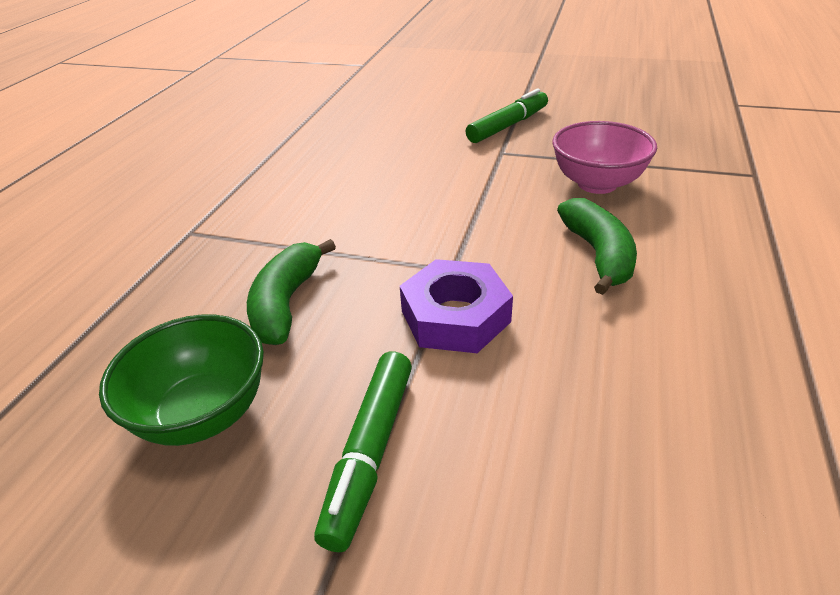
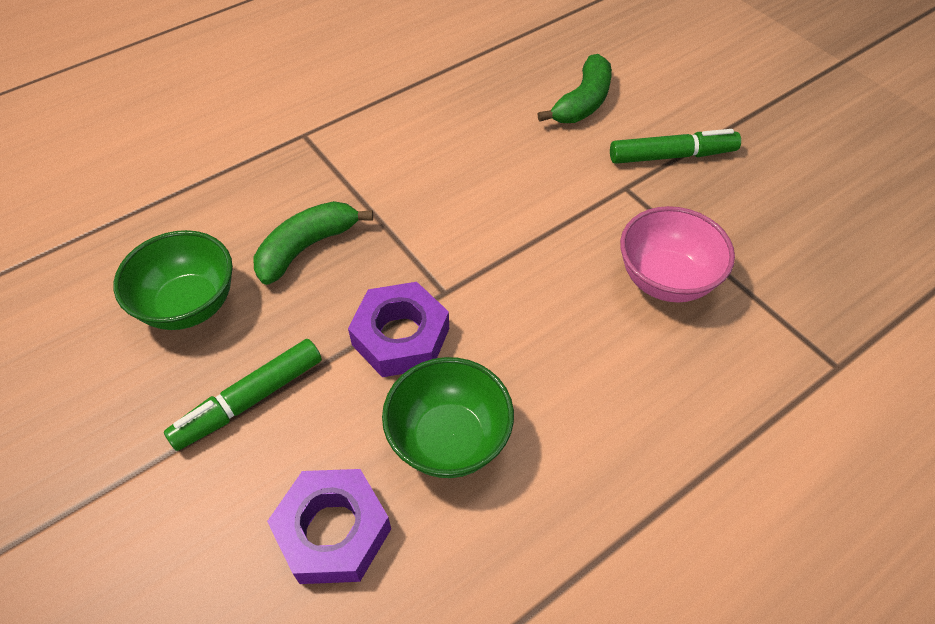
camera: 35 degrees right, 15 degrees up
(592, 360) = (449, 439): none -> green bowl
(594, 503) = (333, 531): none -> purple nut
(598, 254) = (569, 354): green banana -> green banana (583, 102)

